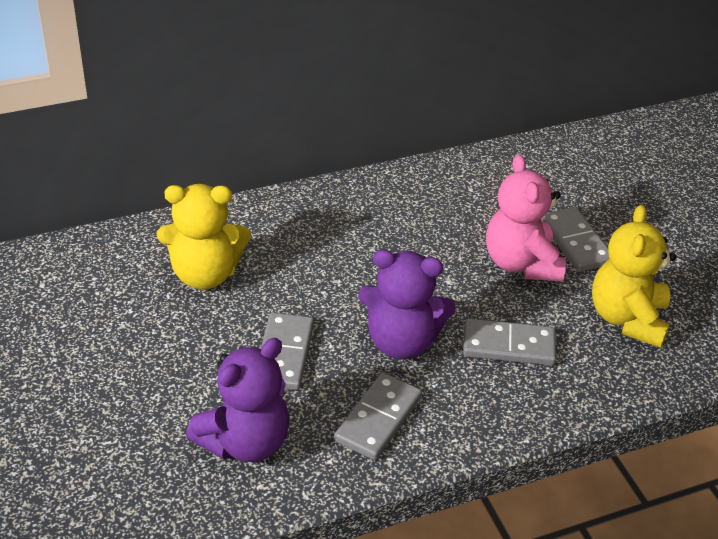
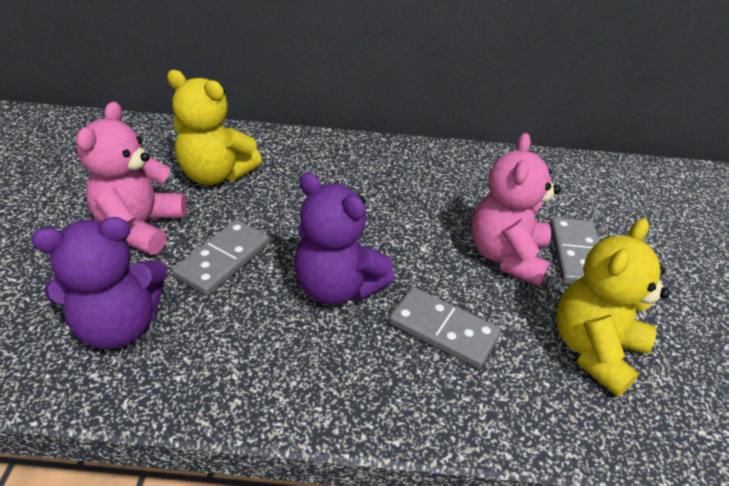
camera: 25 degrees right, 0 degrees up
(180, 352) = (141, 227): none -> pink teddy bear
(378, 419) = (258, 353): grey domino -> none

